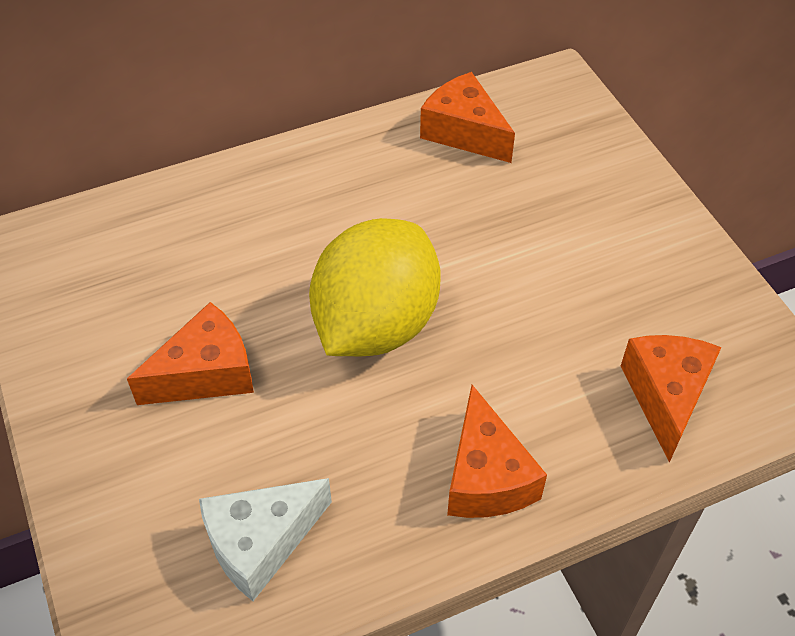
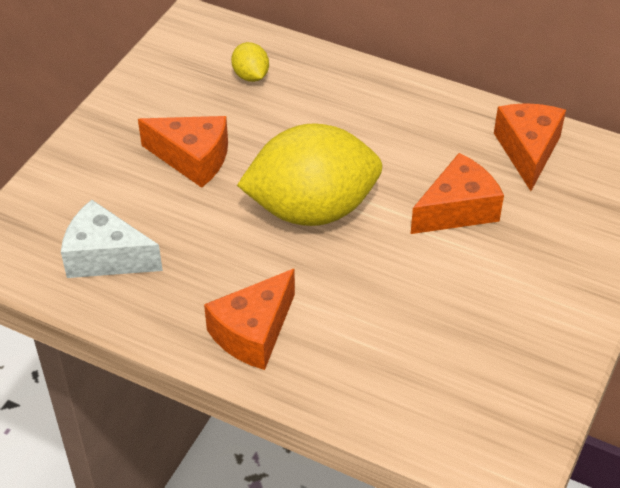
camera: 50 degrees right, 5 degrees down
(148, 251) = (250, 76): none -> yellow lemon
(666, 396) = (418, 392): orange cheese -> orange cheese (457, 210)

